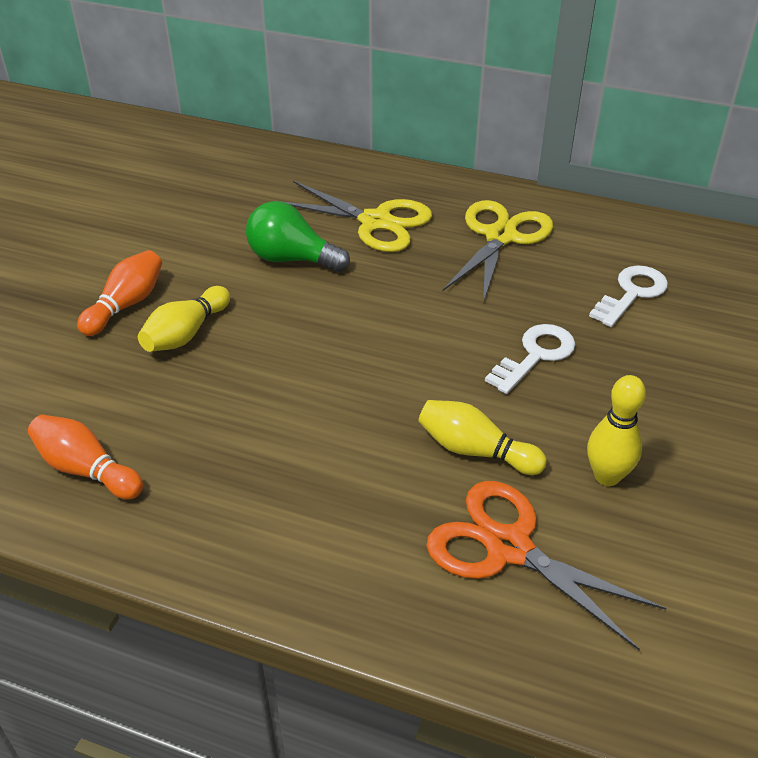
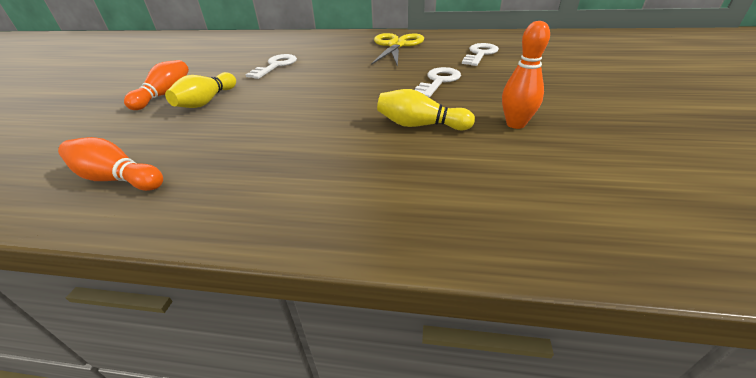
camera: 10 degrees left, 5 degrees down
(292, 259) = (276, 66): green light bulb -> white key
(375, 222) = (323, 48): yellow scissors -> none
(509, 547) = (469, 170): orange scissors -> none
(607, 476) = (515, 124): yellow bowling pin -> orange bowling pin

